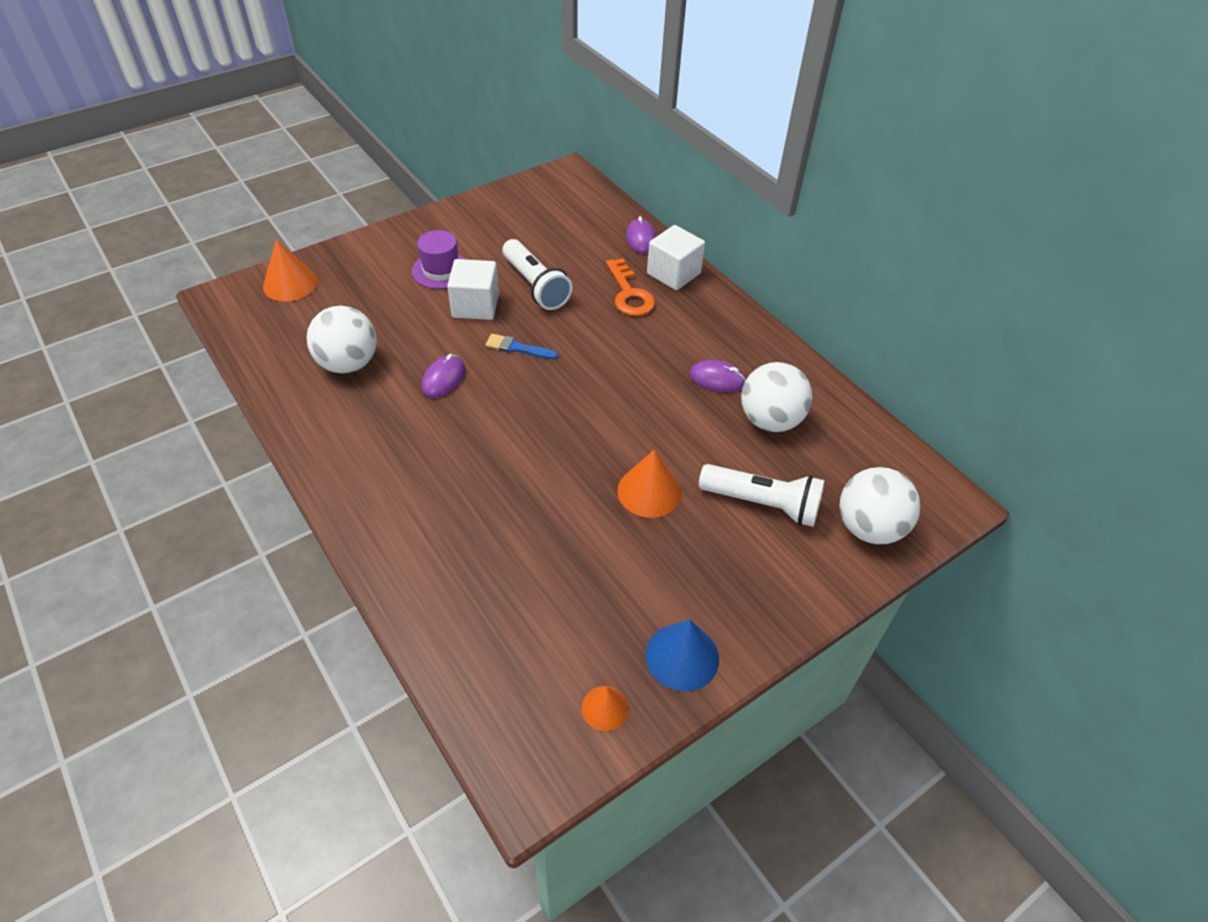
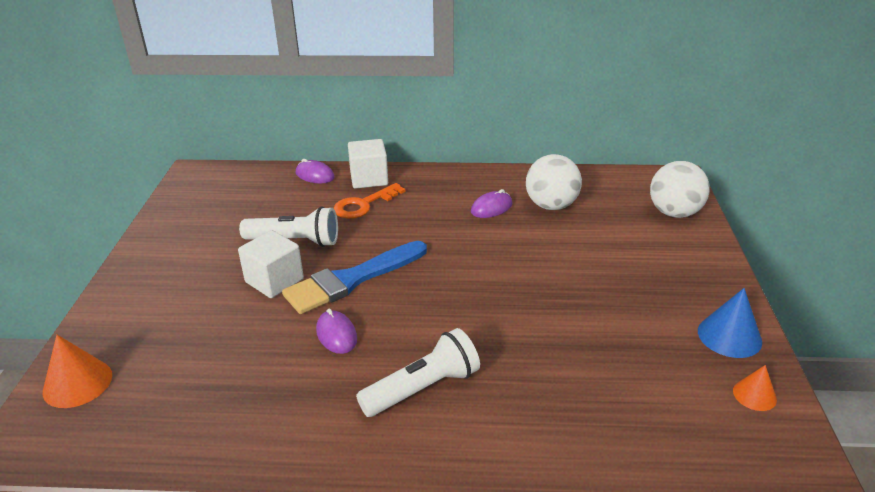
camera: 50 degrees left, 15 degrees down
(348, 363) = (243, 386): white ball -> none
(441, 270) = (205, 281): purple hat -> none
(517, 348) = (351, 280): blue brush -> blue brush, size x2.18
(629, 294) = (363, 205): orange key -> orange key turned 120 degrees clockwise
(649, 491) = (567, 283): orange cone -> none
(763, 504) = (621, 241): white flashlight -> white flashlight (423, 388)

